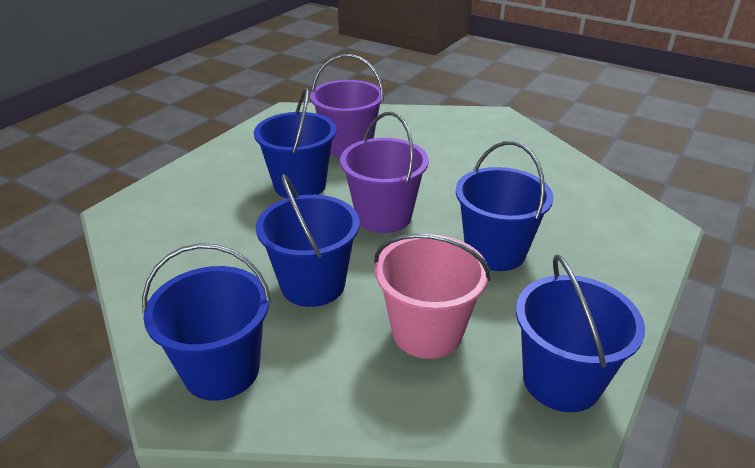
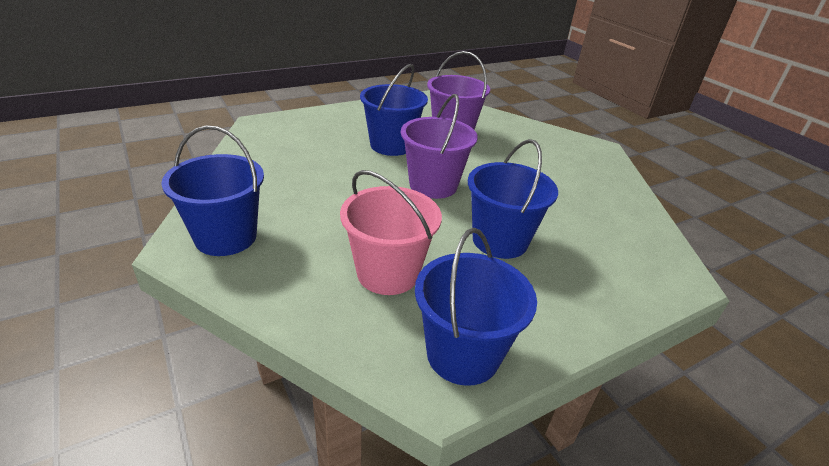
camera: 25 degrees right, 0 degrees up
(313, 284) = (337, 210): blue bucket -> none

